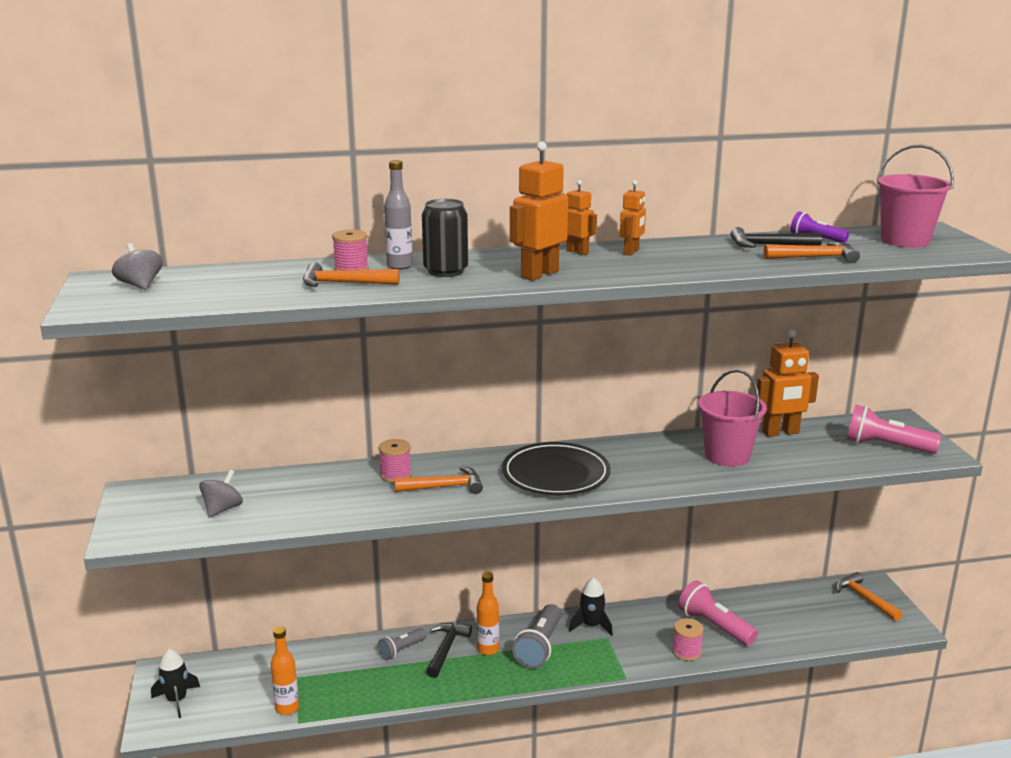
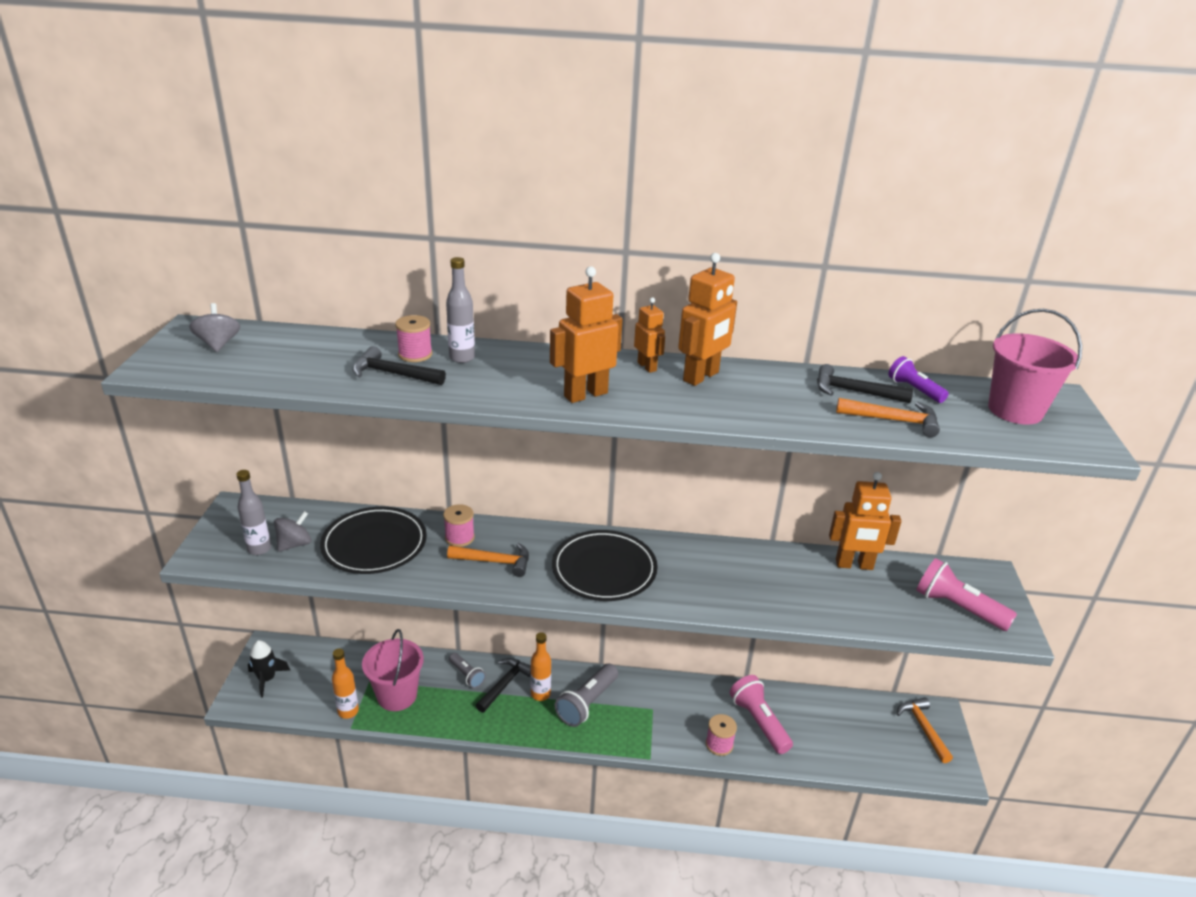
camera: 15 degrees right, 10 degrees up
(185, 519) = (259, 549): none -> grey bottle
(310, 495) = (374, 544): none -> black plate
(343, 283) = (393, 374): orange hammer -> black hammer
(401, 650) = (467, 675): grey flashlight -> grey flashlight turned 105 degrees counterclockwise
(445, 271) = (499, 373): black can -> none
(591, 626) = (643, 692): black rocket -> none
(631, 252) = (701, 377): orange robot -> orange robot, size x1.71
(727, 456) = (783, 583): pink bucket -> pink bucket (397, 695)

